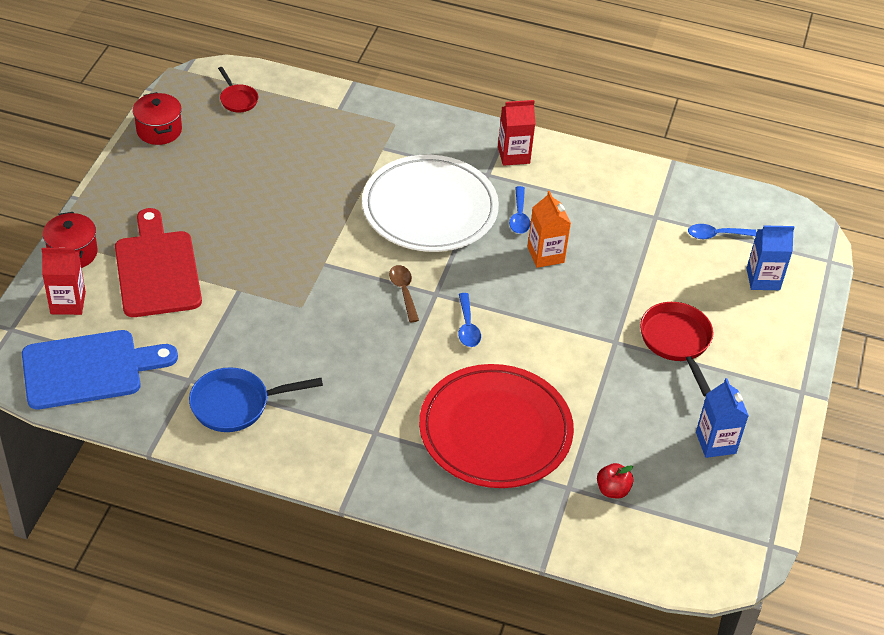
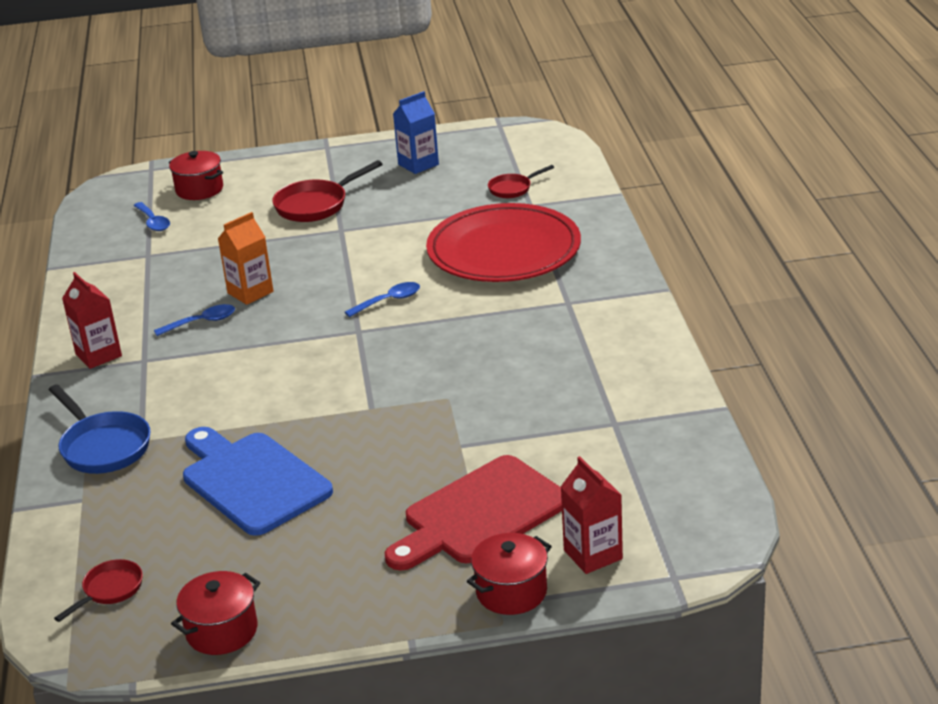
camera: 110 degrees left, 15 degrees down
(89, 369) = (669, 492): blue cutting board -> blue cutting board (252, 480)
(236, 404) = (615, 384): blue pan -> blue pan (103, 446)
(403, 291) = (371, 349): brown spoon -> none
(430, 209) = (229, 376): white plate -> none
(612, 490) = (513, 189): red apple -> red pan
(763, 279) = (199, 189): blue carton -> red pot

